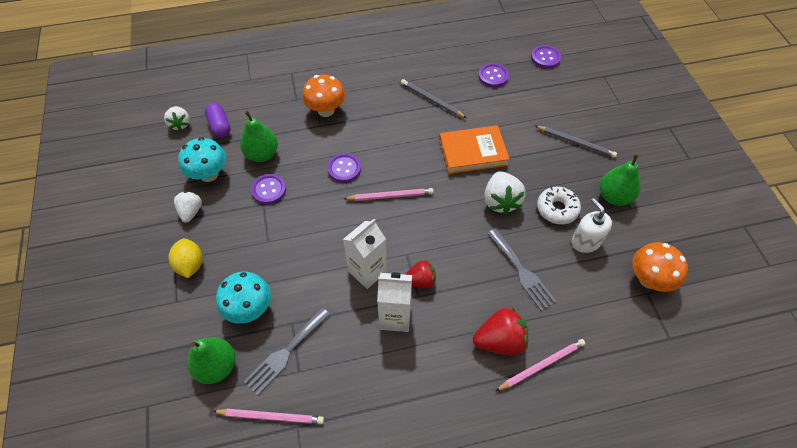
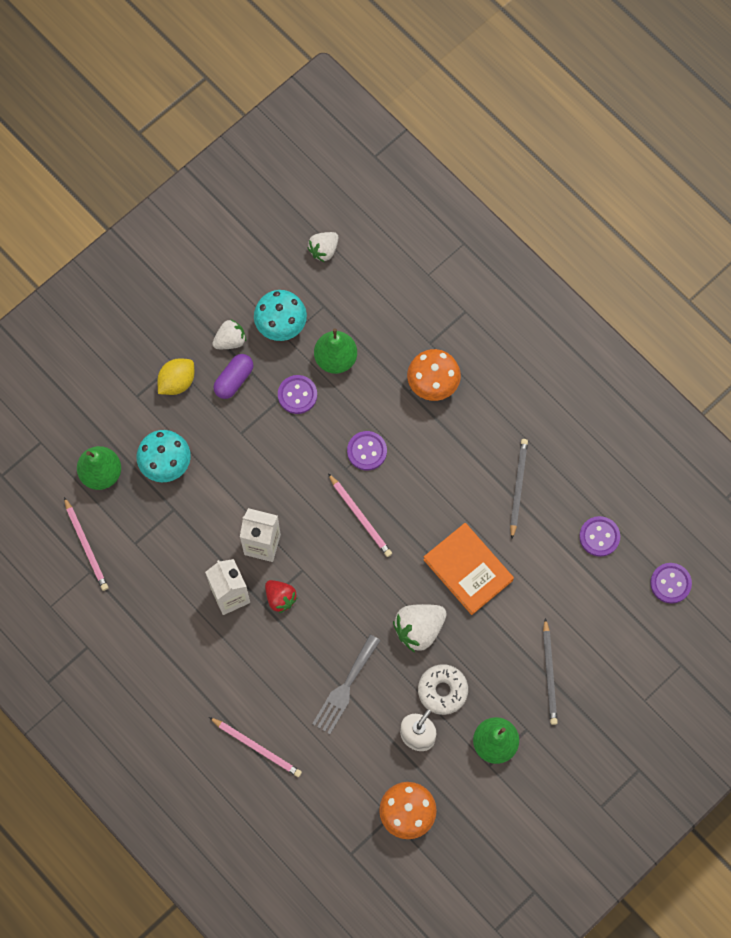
camera: 60 degrees right, 15 degrees up
(220, 126) = (345, 291): purple capsule -> purple capsule (234, 380)
(285, 353) = (144, 522): grey fork -> none
(500, 340) = (260, 700): red strawberry -> none

